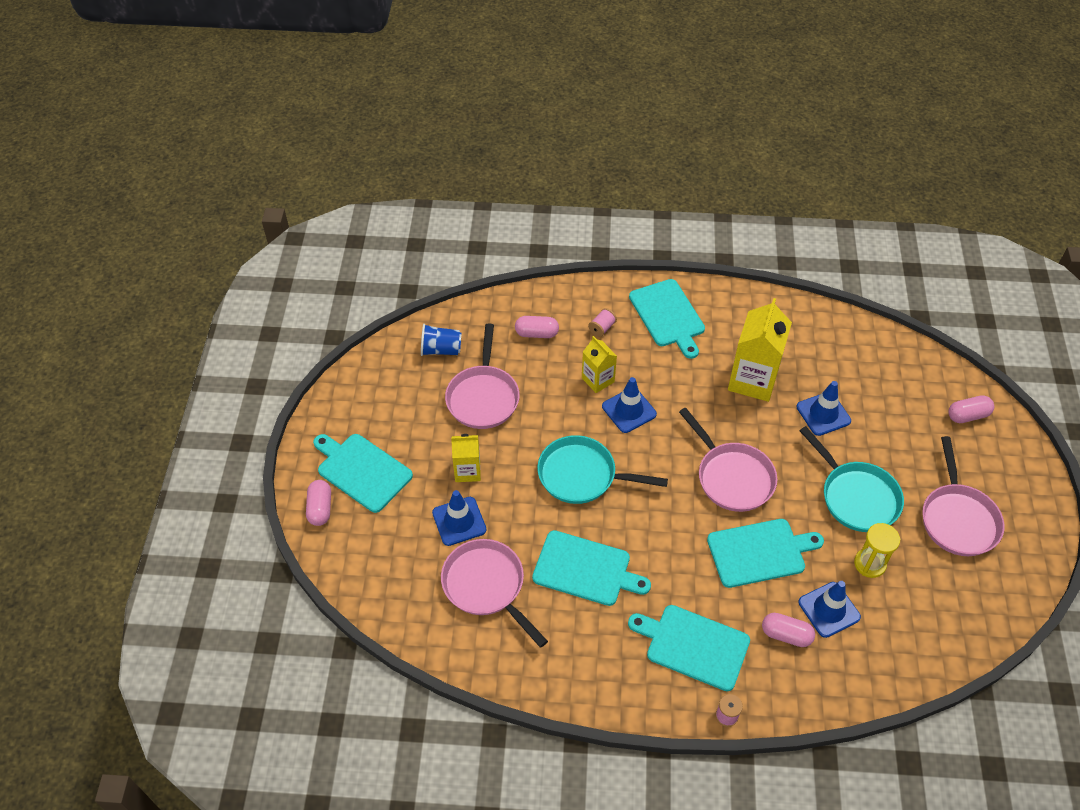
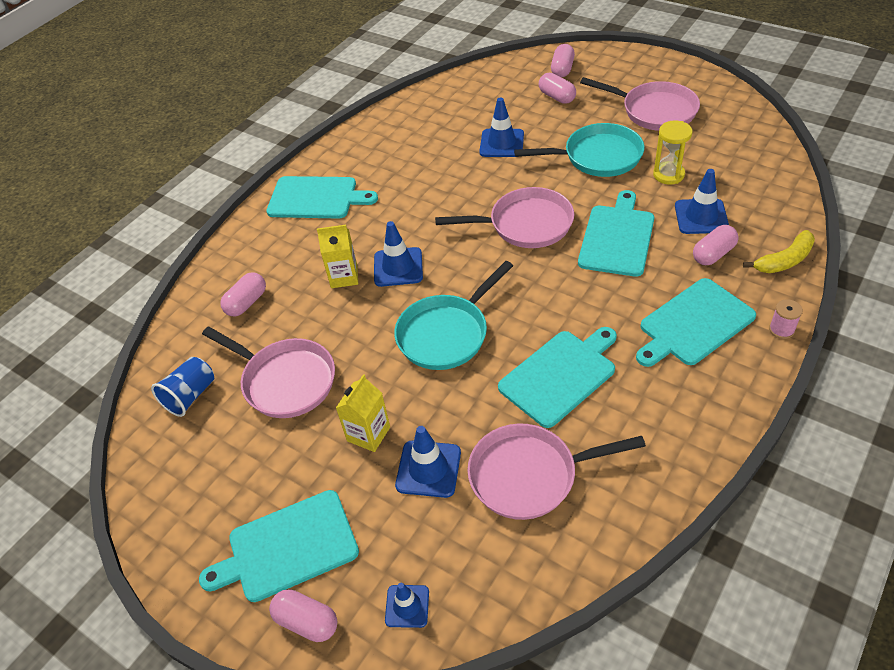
camera: 55 degrees left, 5 degrees down
(356, 558) = (407, 606): none -> blue traffic cone
(602, 328) = (287, 249): pink spool -> none
(752, 380) = (433, 171): yellow carton -> none
(814, 695) = (784, 260): none -> yellow banana
(921, 429) = (557, 97): none -> pink capsule

